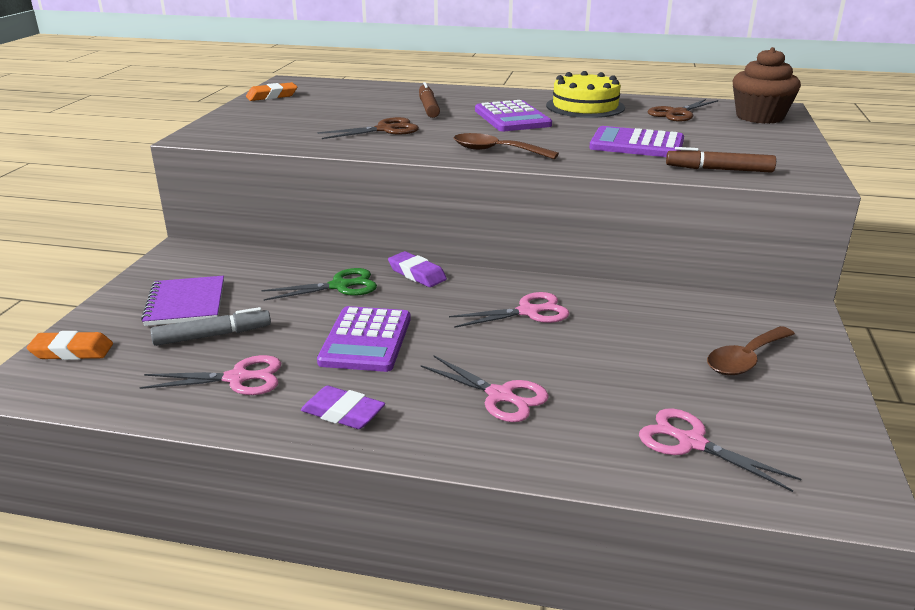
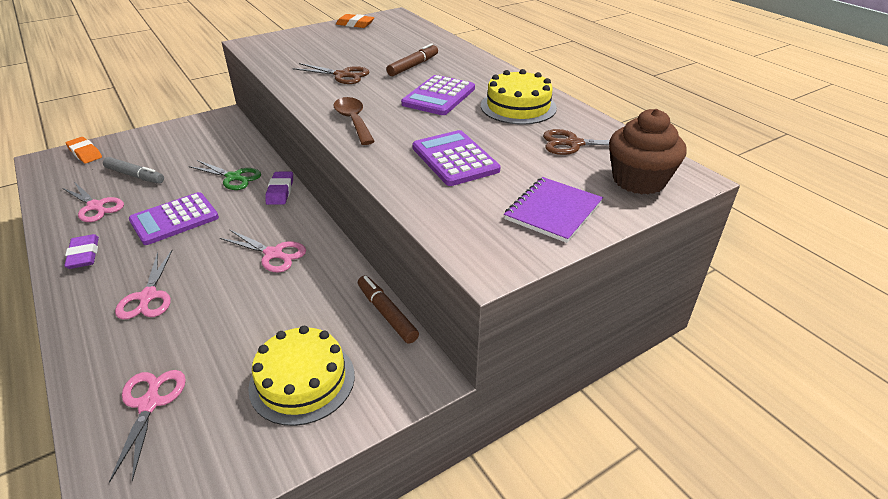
camera: 45 degrees right, 10 degrees up
(185, 303) = (163, 150): purple notebook -> purple notebook (553, 211)
(719, 169) = (445, 213): brown marker -> brown marker (387, 313)
(745, 359) = (302, 380): brown spoon -> yellow cake

